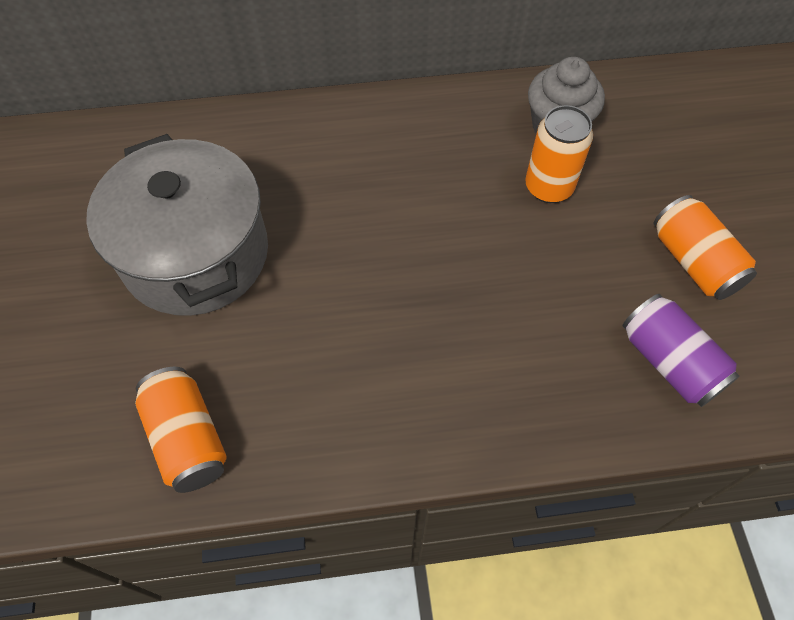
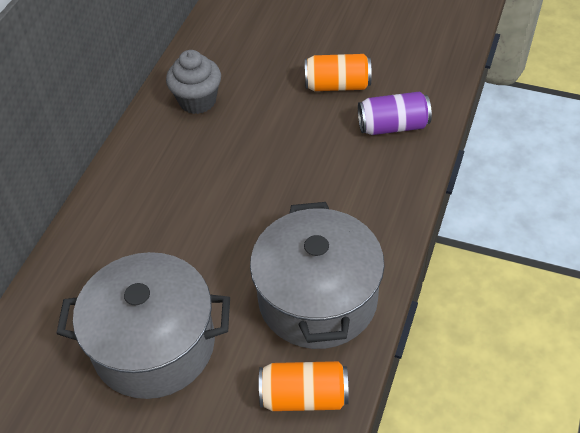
camera: 60 degrees left, 10 degrees down
(331, 392) = (317, 299): none -> grey pot
(548, 187) = (240, 125): orange can -> none

